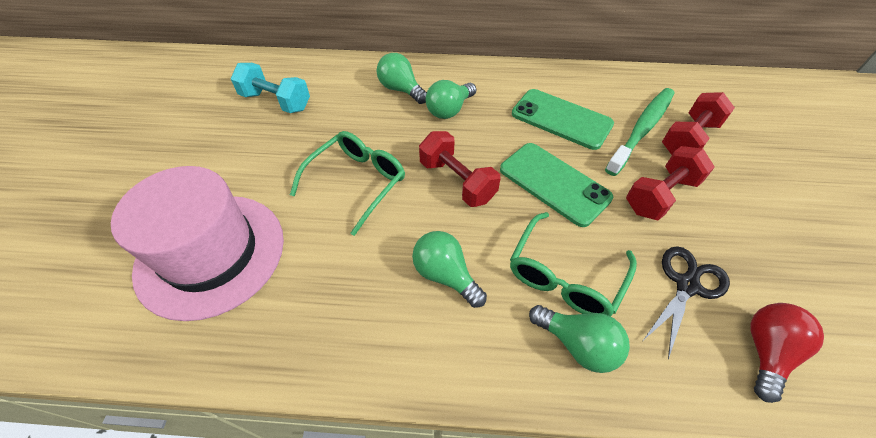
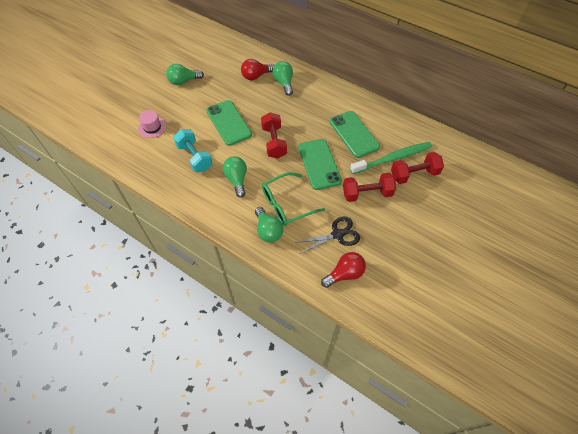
camera: 30 degrees right, 5 degrees up
(211, 253) = (152, 127): pink hat -> pink hat, size x0.42
(276, 101) = (219, 65): turquoise dumbbell -> turquoise dumbbell (195, 157)
(349, 96) = (256, 76): none -> red light bulb
(357, 182) = (229, 123): green glasses -> green phone
(449, 110) = (299, 104): green light bulb -> green light bulb (183, 81)

